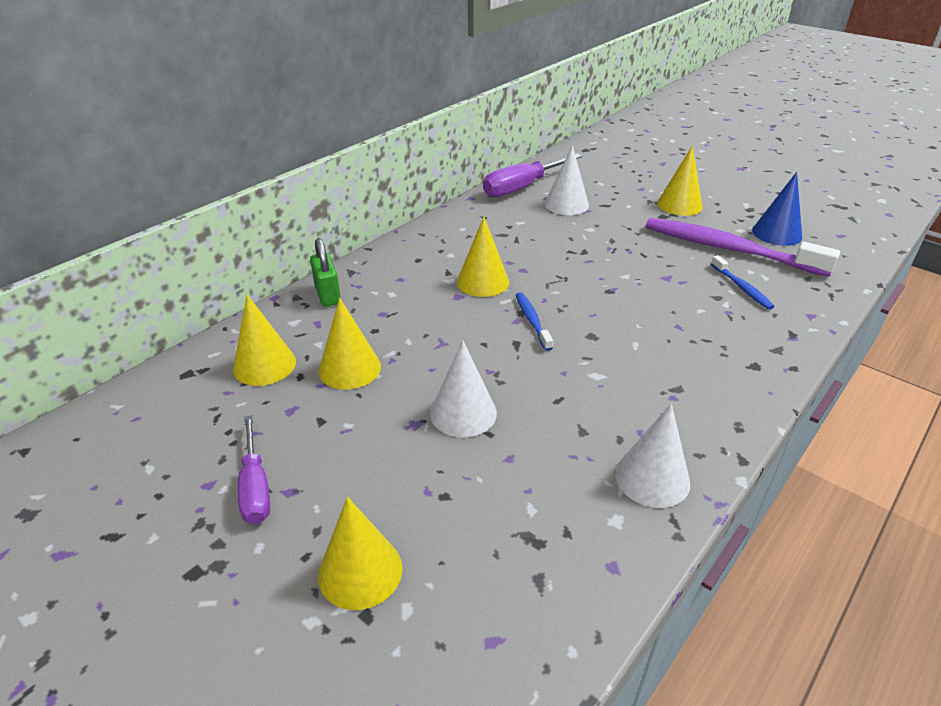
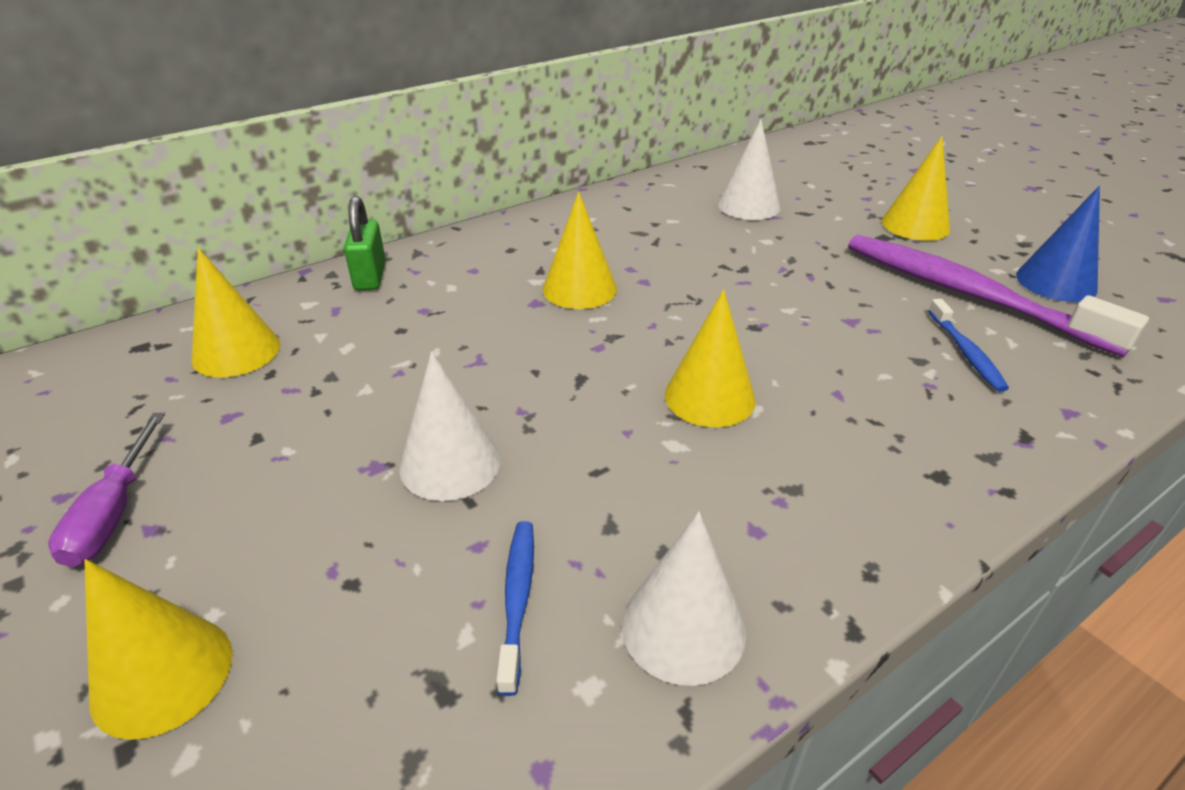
camera: 15 degrees right, 0 degrees up
(349, 368) = (337, 374): yellow cone -> yellow cone (709, 397)
(522, 187) = (698, 178): purple screwdriver -> none
(532, 321) = (620, 351): blue toothbrush -> blue toothbrush (517, 599)

